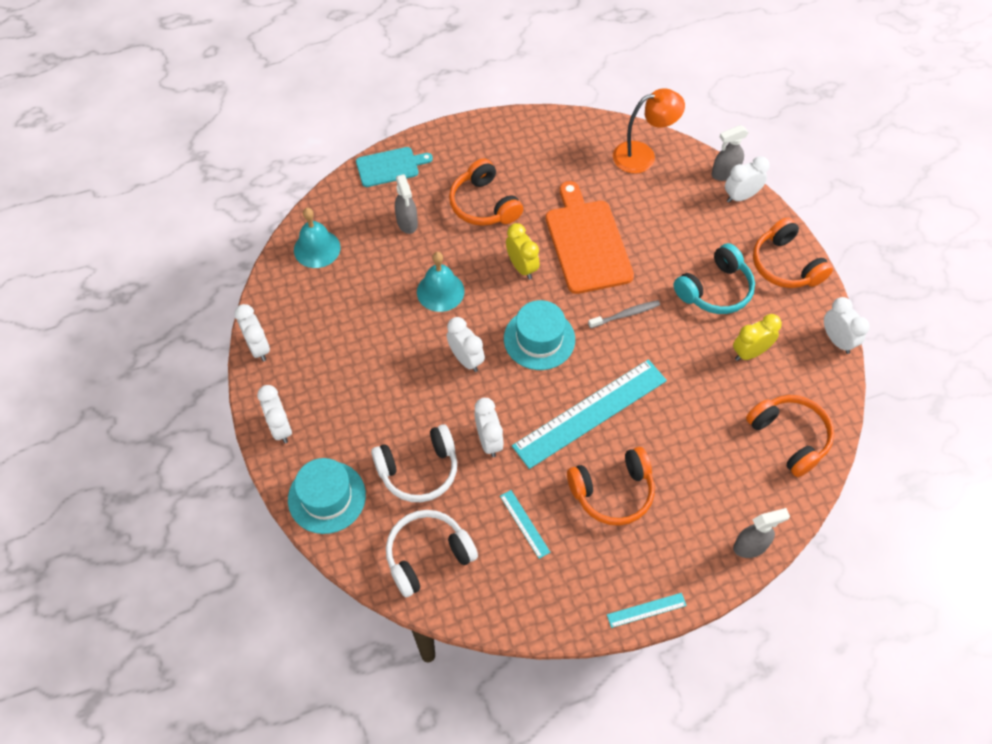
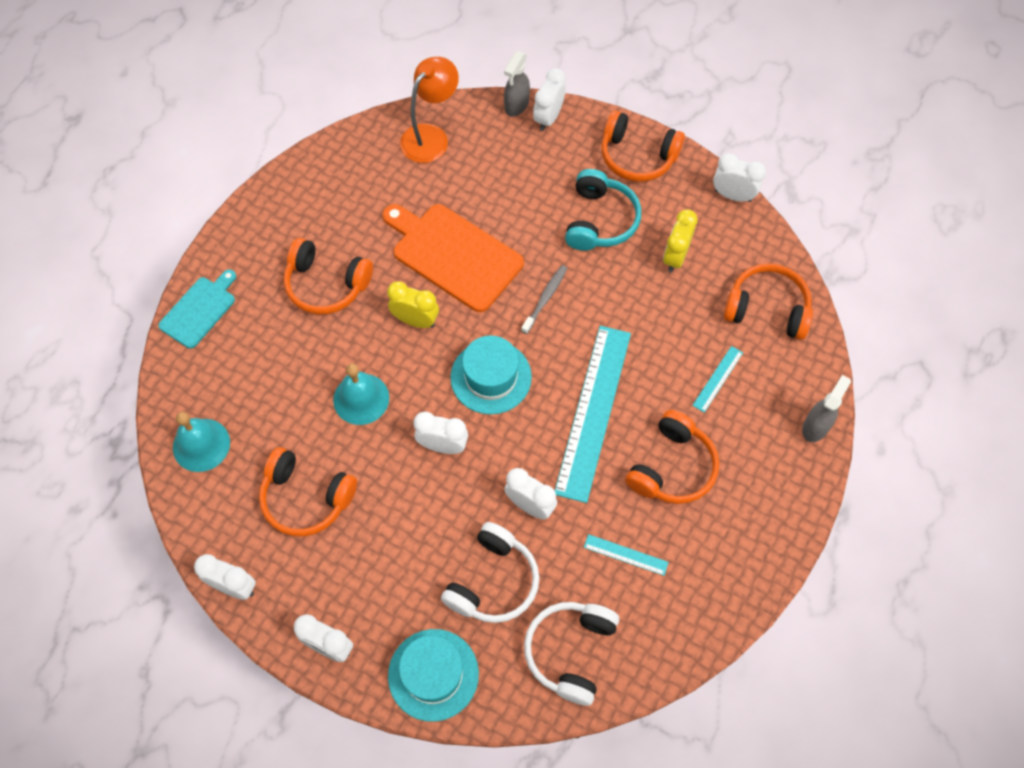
camera: 40 degrees left, 5 degrees up
(349, 327) = (306, 498): none -> orange headphones
(407, 223) = (268, 355): grey spray bottle -> none
(646, 610) = (785, 547): turquoise ruler -> turquoise ruler (718, 379)

